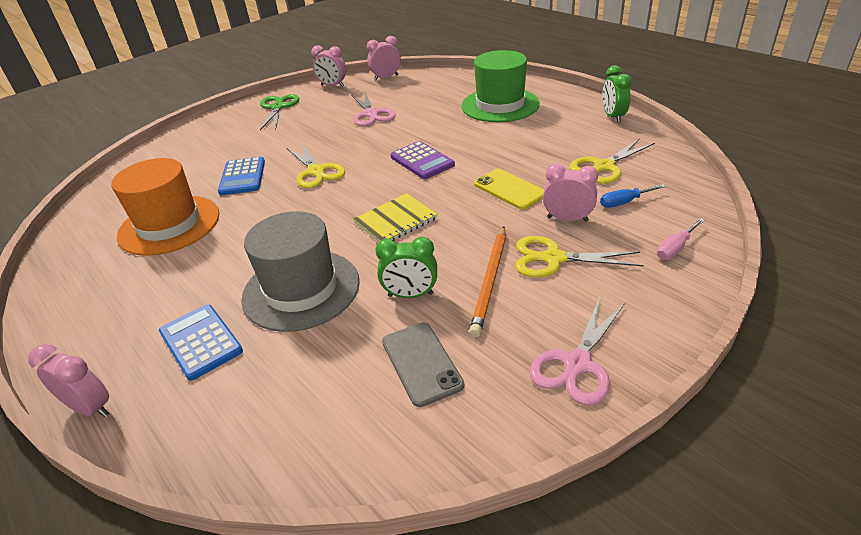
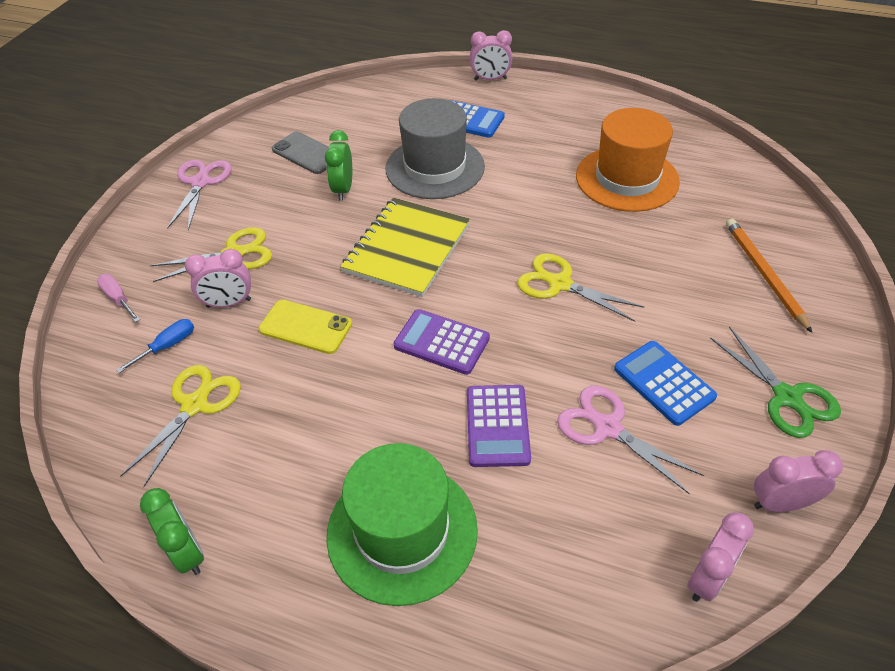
camera: 150 degrees right, 10 degrees up
(242, 177) = (637, 250): blue calculator -> blue calculator (663, 383)
(395, 220) = (407, 248): yellow notebook -> yellow notebook, size x1.57
(410, 295) = (343, 189): green clock -> green clock turned 60 degrees counterclockwise
(424, 124) = (497, 426): none -> purple calculator
(490, 281) = (283, 219): orange pencil -> orange pencil (764, 275)
(675, 248) = (118, 299): pink screwdriver -> pink screwdriver turned 60 degrees counterclockwise

